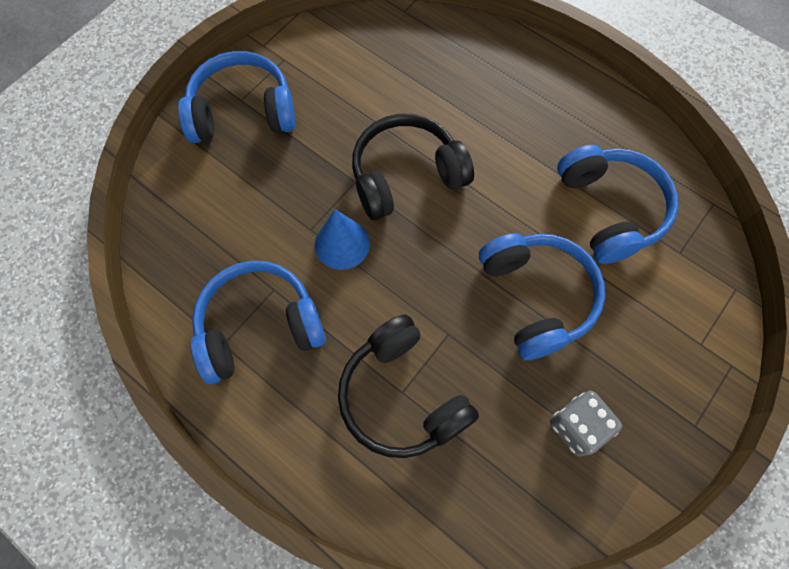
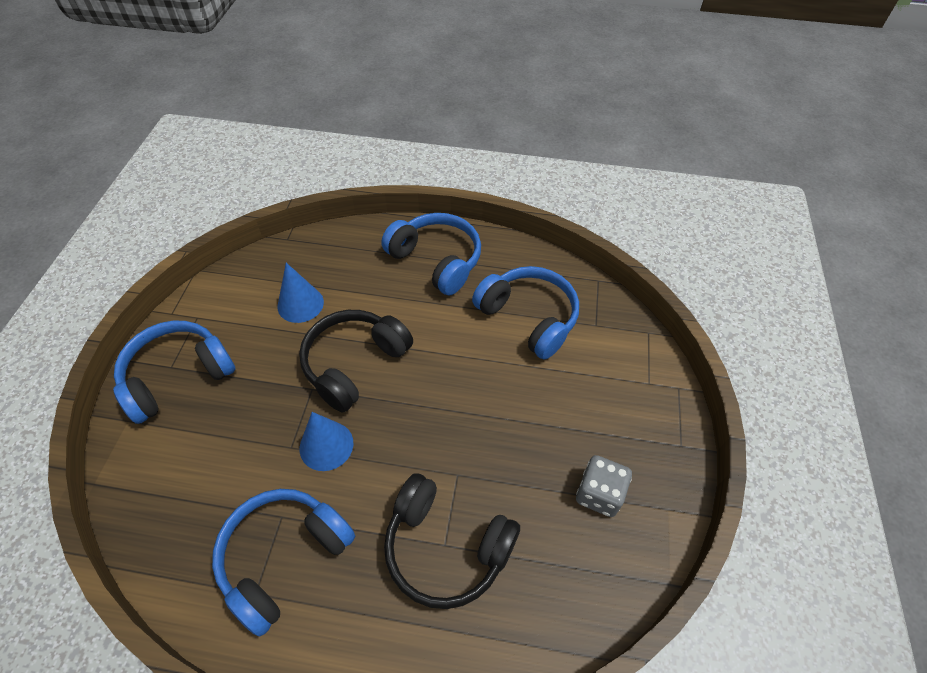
camera: 30 degrees left, 15 degrees down
(384, 88) = (300, 304): none -> blue cone
(536, 297) = (511, 409): blue headphones -> blue headphones (436, 260)

